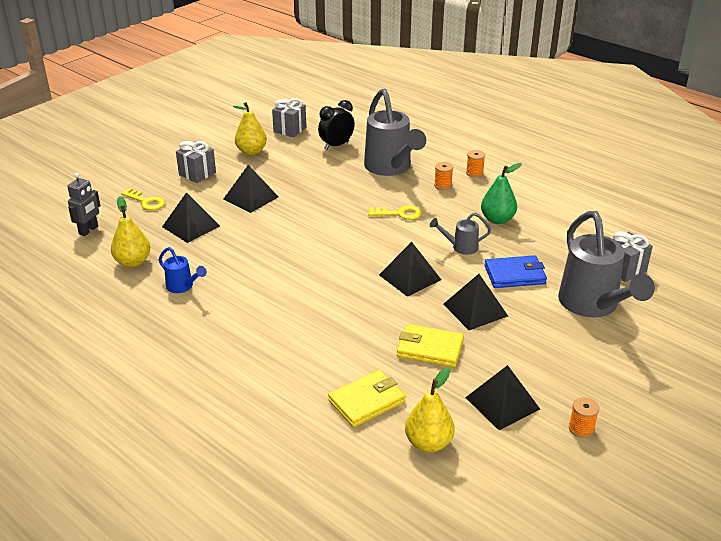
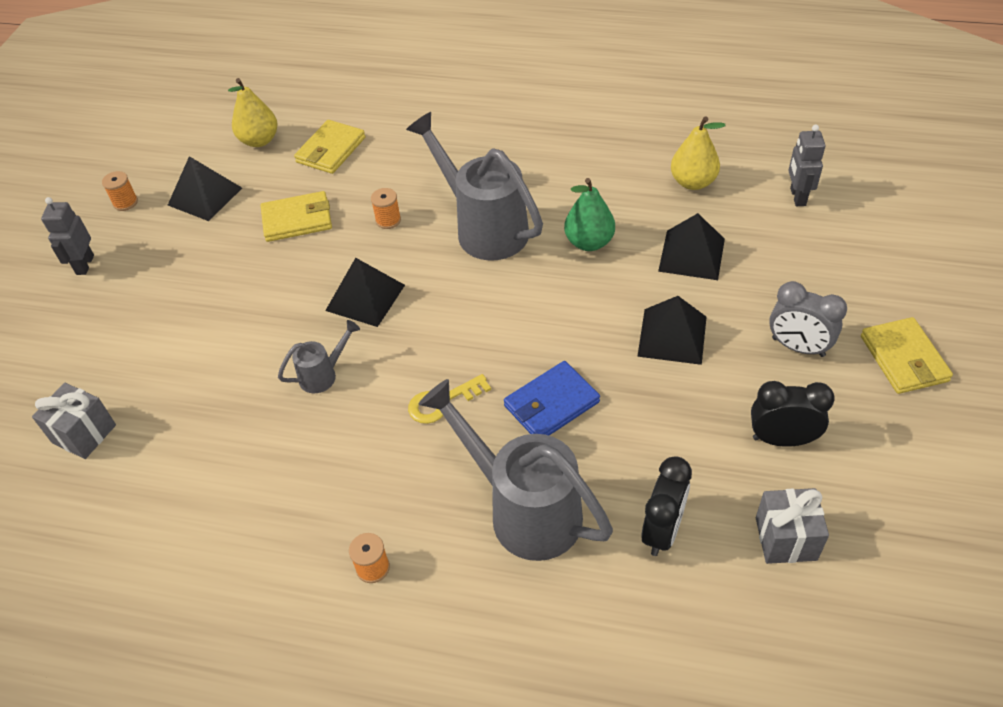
camera: 155 degrees right, 15 degrees up
(146, 202) = (795, 266): yellow key -> none
(158, 155) = (904, 359): none -> yellow wallet
(183, 287) = (605, 179): blue watering can -> none
(197, 174) = (798, 347): grey gift -> grey clock
(251, 151) = (782, 439): yellow pear -> black clock
(443, 185) = (411, 503): orange spool -> orange spool (388, 220)
(475, 310) = (267, 285): black pyramid -> none
(497, 219) = (291, 458): green pear -> green pear (589, 242)
(515, 275) = (234, 358): blue wallet -> blue wallet (551, 404)
(593, 306) = (125, 350): grey watering can -> grey watering can (483, 228)
(624, 381) = (84, 265): none -> grey robot

